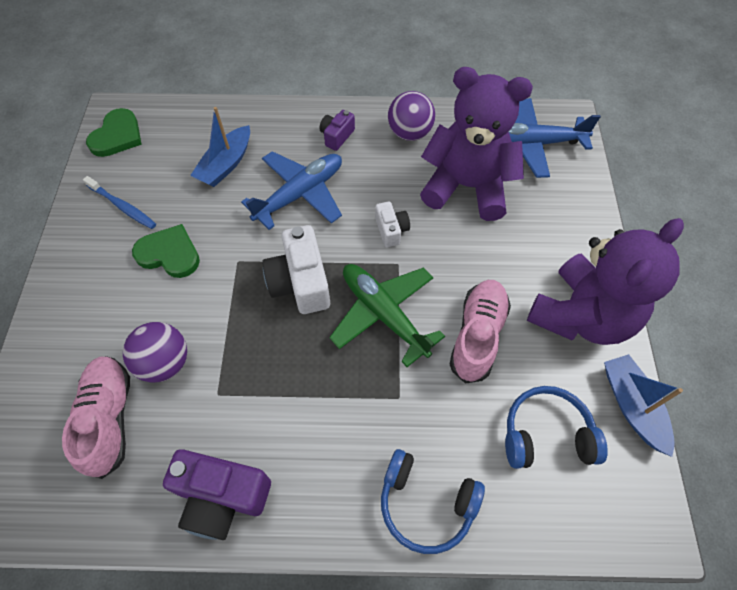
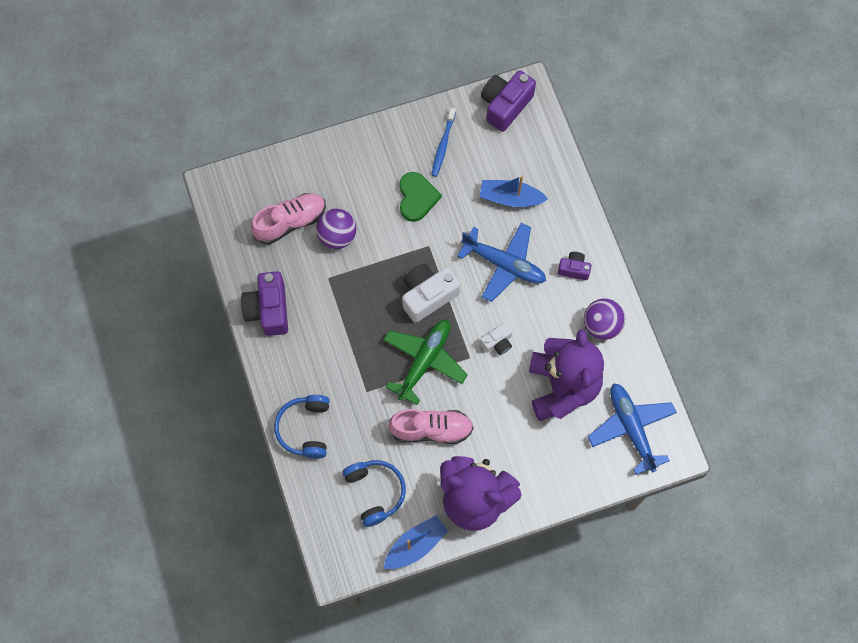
camera: 70 degrees right, 10 degrees up
(117, 136) = (505, 105): green heart -> purple camera

